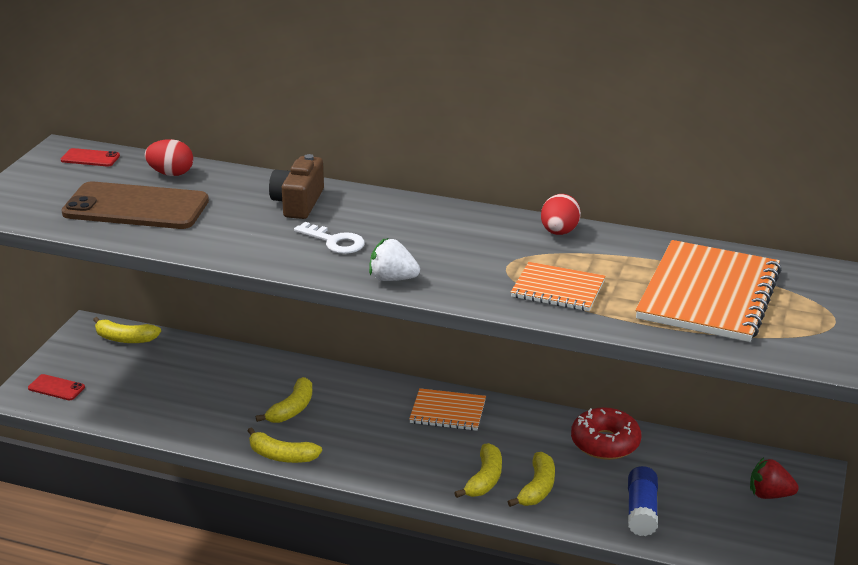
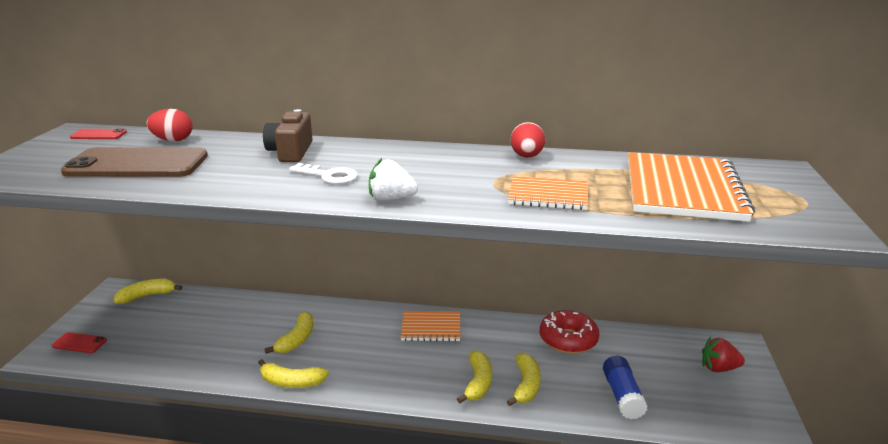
camera: 10 degrees left, 5 degrees down
(125, 339) = (147, 296): yellow banana -> yellow banana turned 150 degrees clockwise

